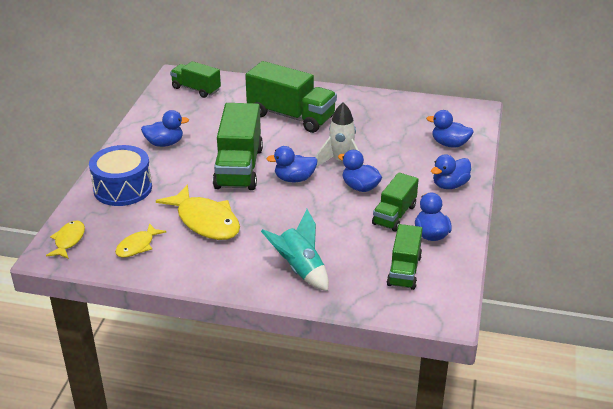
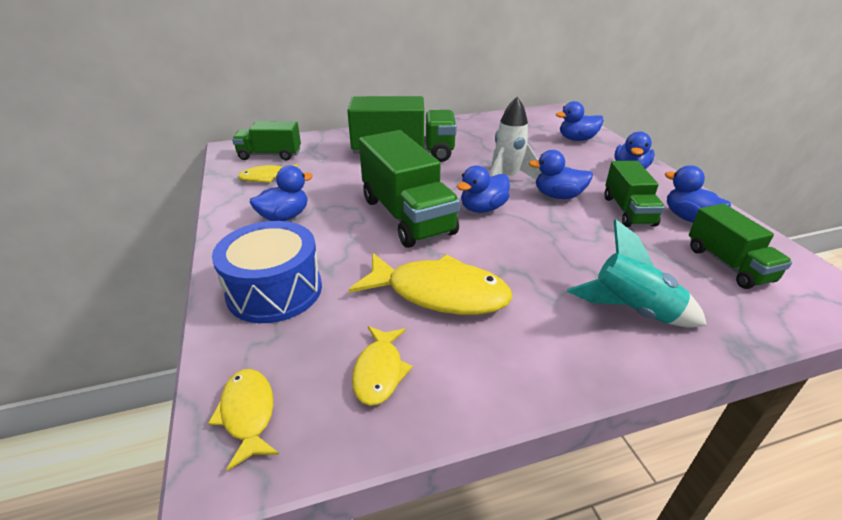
camera: 30 degrees left, 0 degrees up
(178, 109) = (267, 177): none -> yellow fish

